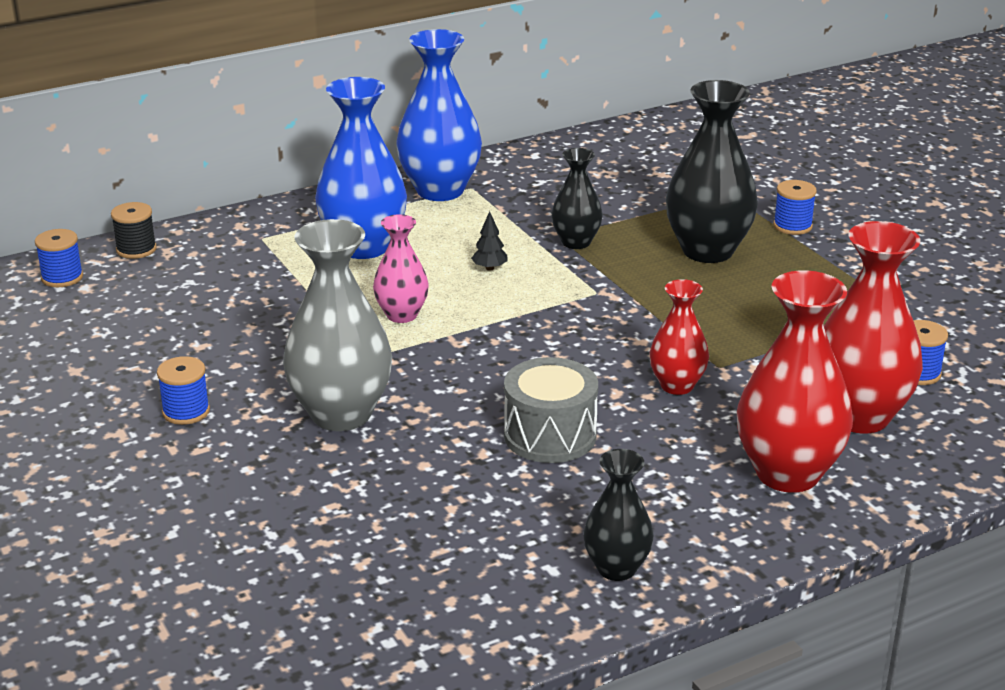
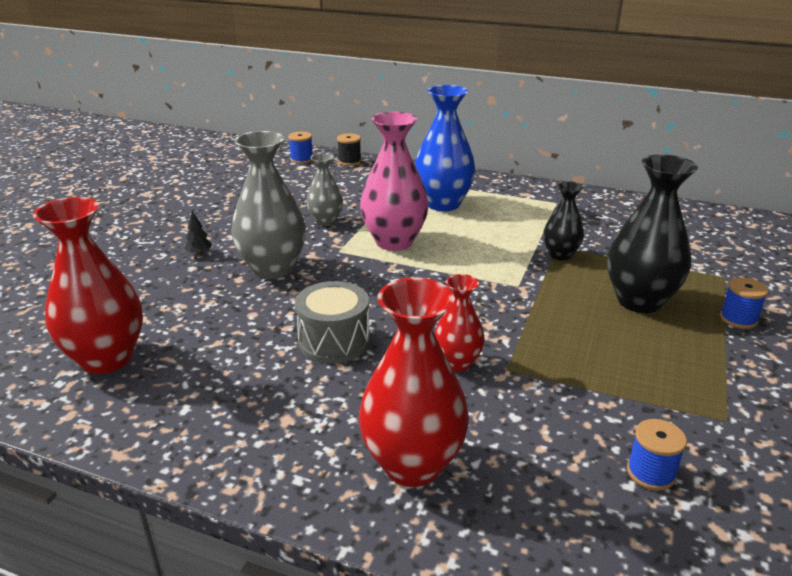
camera: 50 degrees right, 0 degrees up
(186, 412) = (225, 231): blue spool -> none
(278, 334) = (325, 221): none -> grey vase
(402, 315) = (394, 241): pink vase -> pink vase, size x1.76
(440, 190) = (536, 196): blue vase -> none
(489, 268) = (484, 243): black tree -> black tree (199, 253)
(616, 568) = (209, 436): black vase -> none
(859, 416) = (539, 467): red vase -> red vase (107, 359)

